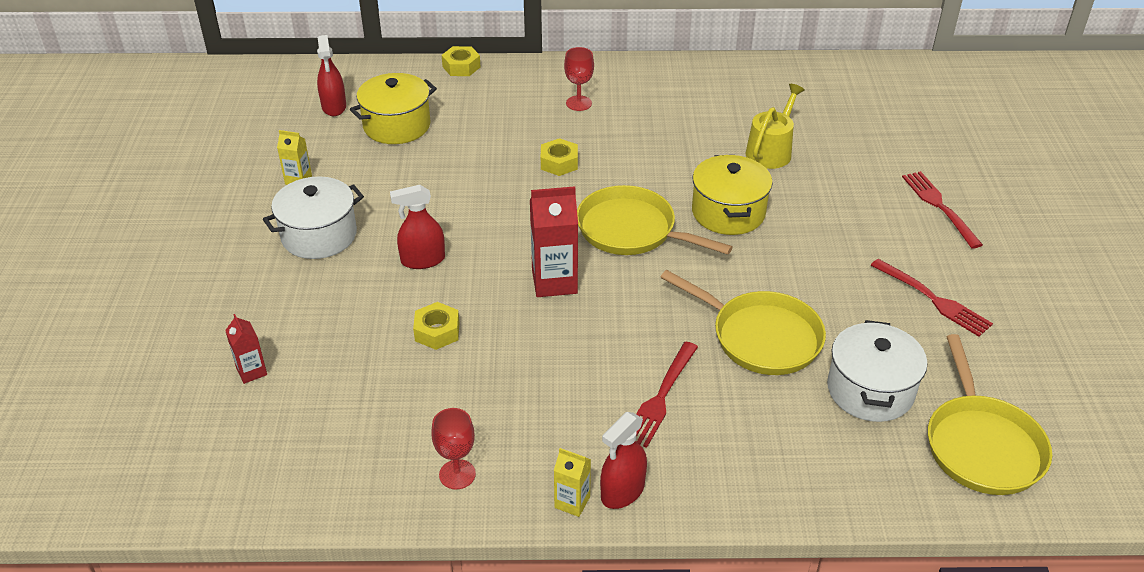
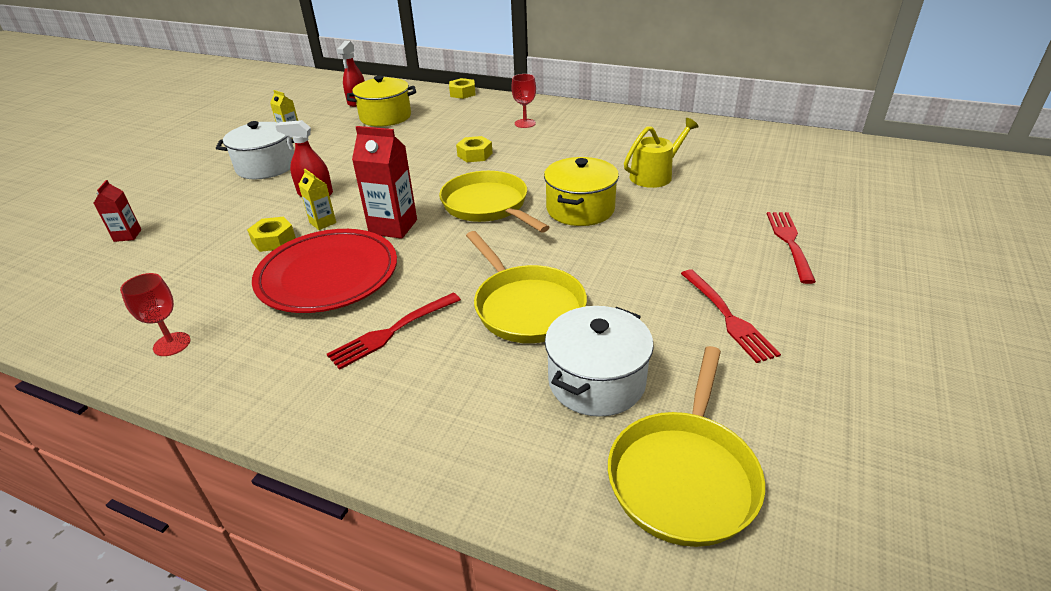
camera: 25 degrees right, 5 degrees down
(540, 357) = (328, 275): none -> red plate
(572, 502) = (231, 396): yellow carton -> yellow carton (323, 223)
(622, 491) = (281, 401): red spray bottle -> none

